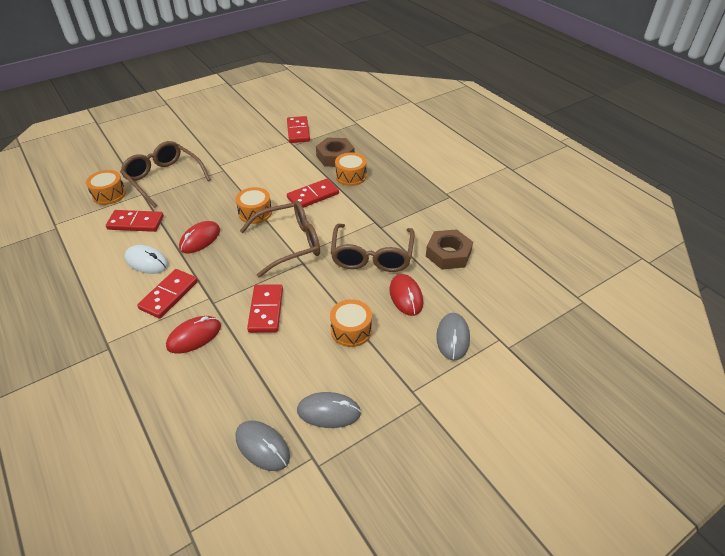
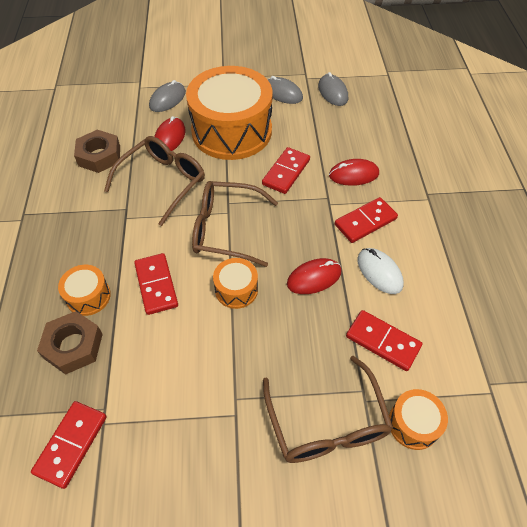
camera: 150 degrees left, 10 degrees up
(313, 196) = (156, 285): red domino -> red domino turned 75 degrees clockwise
(351, 330) = (231, 131): orange drum -> orange drum, size x2.33

